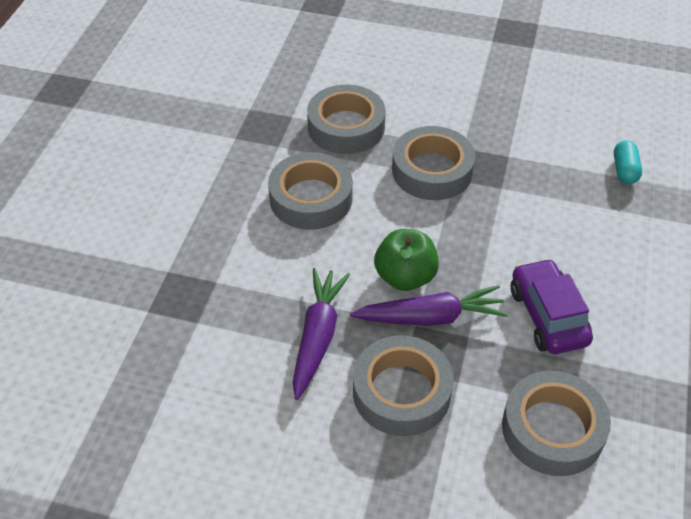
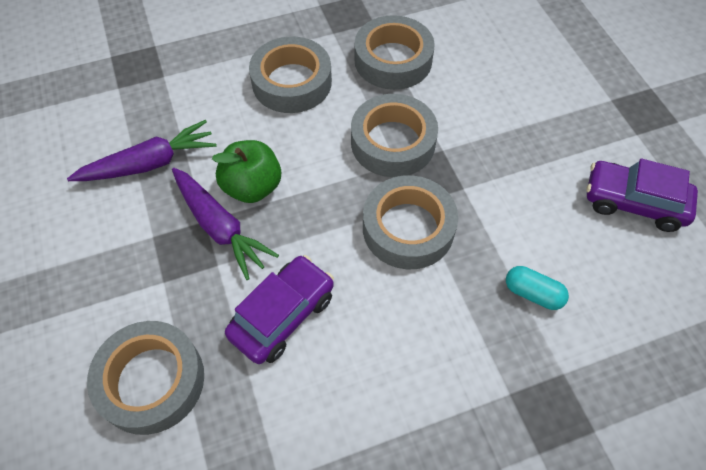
camera: 55 degrees right, 10 degrees up
(401, 392) = (127, 247): grey tape -> grey tape (408, 228)
(588, 82) = (633, 202): none -> purple car
(625, 170) = (533, 293): turquoise capsule -> turquoise capsule turned 60 degrees clockwise

